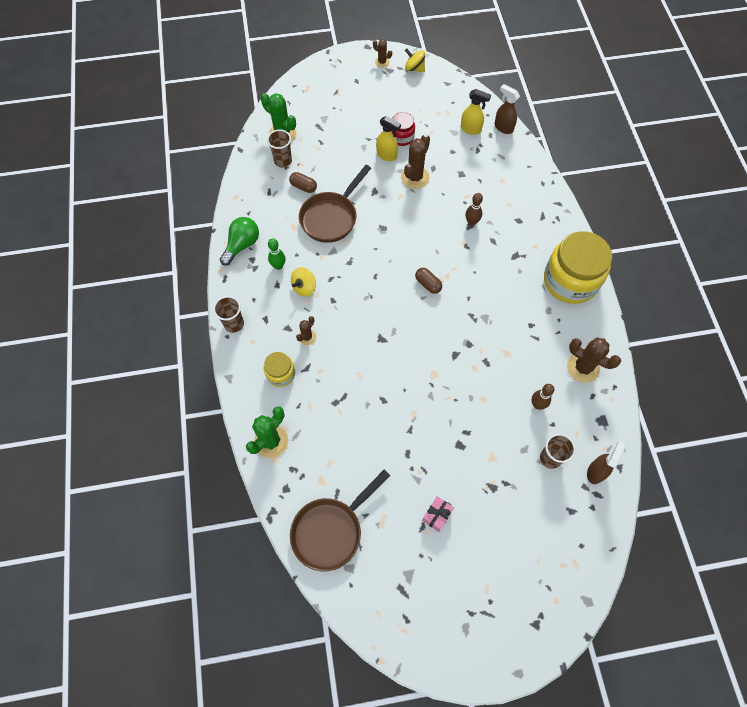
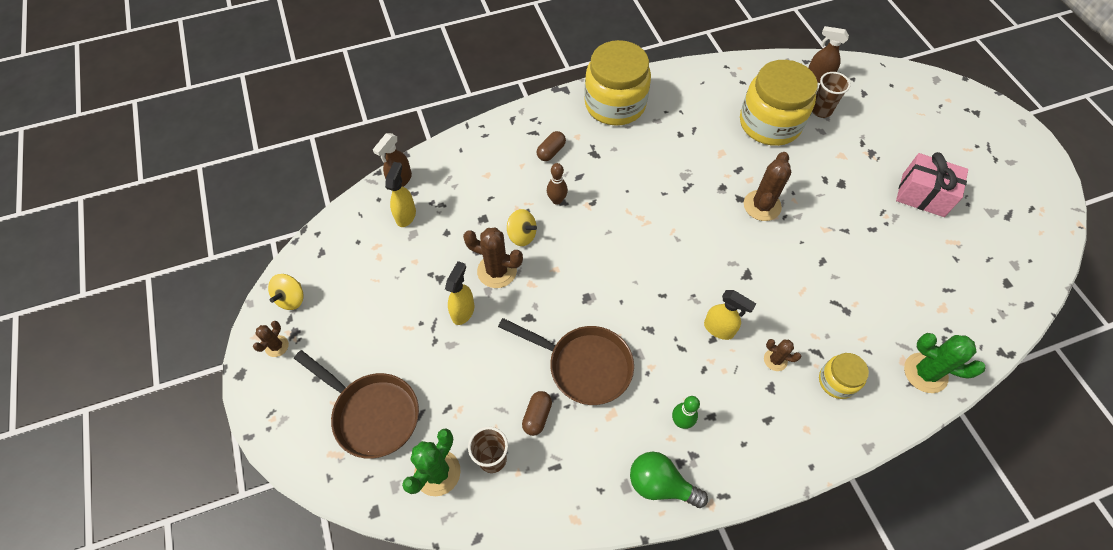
camera: 100 degrees left, 5 degrees down
(234, 324) = (790, 461): brown cup -> none
(304, 287) = (705, 379): yellow spinning top -> yellow spinning top (522, 235)
(331, 530) = (989, 288): brown pan -> brown pan (372, 414)
(340, 306) = (719, 329): none -> yellow spray bottle
(402, 137) = (427, 297): red jar -> none
(428, 284) = (657, 235): brown capsule -> brown capsule (551, 151)
(437, 515) = (923, 195): pink gift -> pink gift, size x1.81
(537, 404) = (770, 123): brown bowling pin -> yellow jar
(583, 367) = (715, 90): brown cactus -> brown cactus (762, 206)

